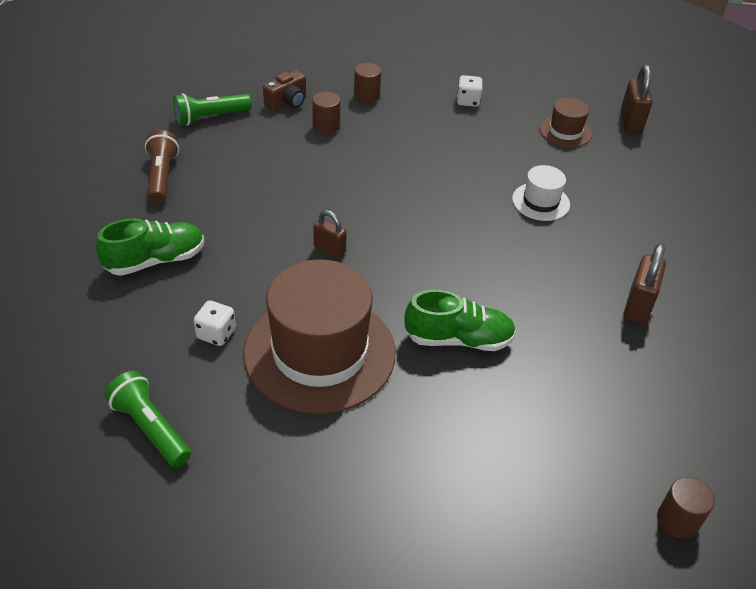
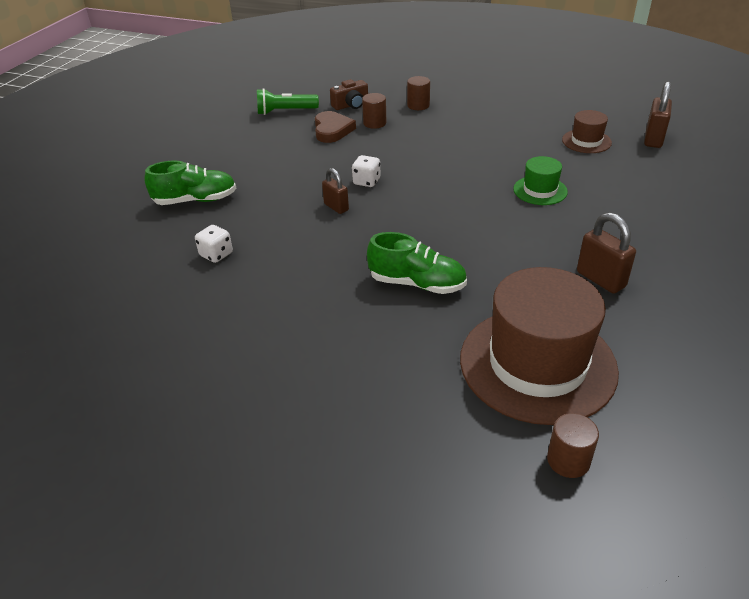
camera: 20 degrees right, 5 degrees down
(151, 428) = (133, 312): green flashlight -> none
(162, 177) = (229, 147): brown flashlight -> none
(280, 141) = (332, 130): none -> brown heart
(319, 352) = (292, 278): brown hat -> brown hat (537, 364)
(468, 101) = (505, 114): white dice -> white dice (366, 181)
(540, 202) = (540, 190): white hat -> green hat
(637, 306) = (600, 279): brown padlock -> brown padlock turned 75 degrees counterclockwise

